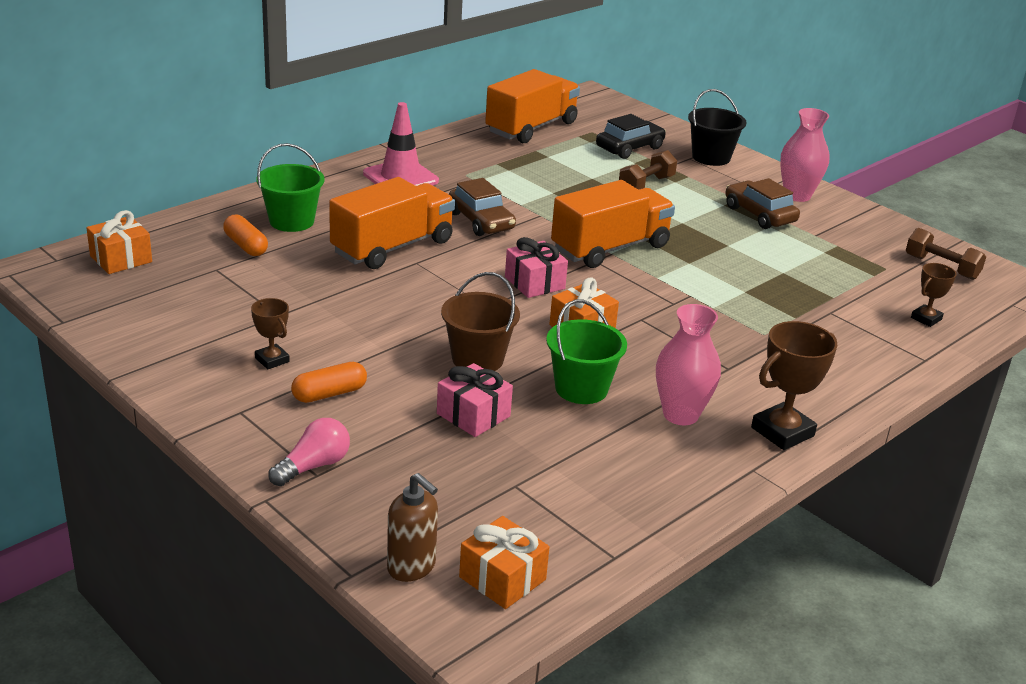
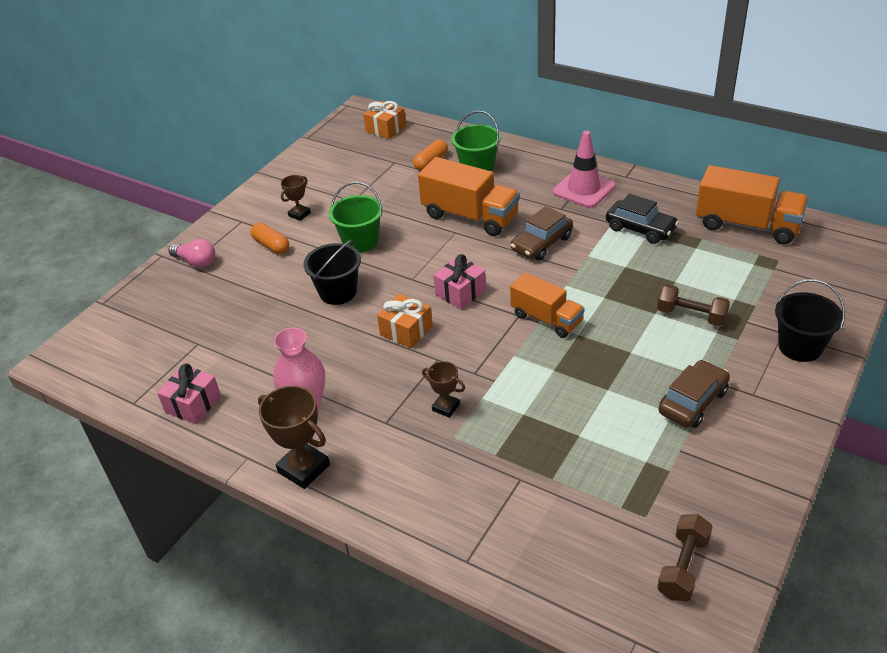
camera: 80 degrees right, 10 degrees up
(412, 567) = (111, 322): brown soap dispenser -> none
(473, 415) = (269, 307): pink gift -> pink gift (193, 404)
(477, 359) = (338, 292): brown bucket -> black bucket
(502, 578) = (106, 359): orange gift -> none
(581, 388) = (321, 348): green bucket -> green bucket (360, 241)
(610, 248) = (546, 319): orange truck -> orange truck, size x0.65
(629, 148) = (765, 290): black car -> black car (640, 229)
(797, 195) = (765, 425): pink vase -> none
(926, 318) = (552, 558): brown trophy -> brown trophy (446, 407)

